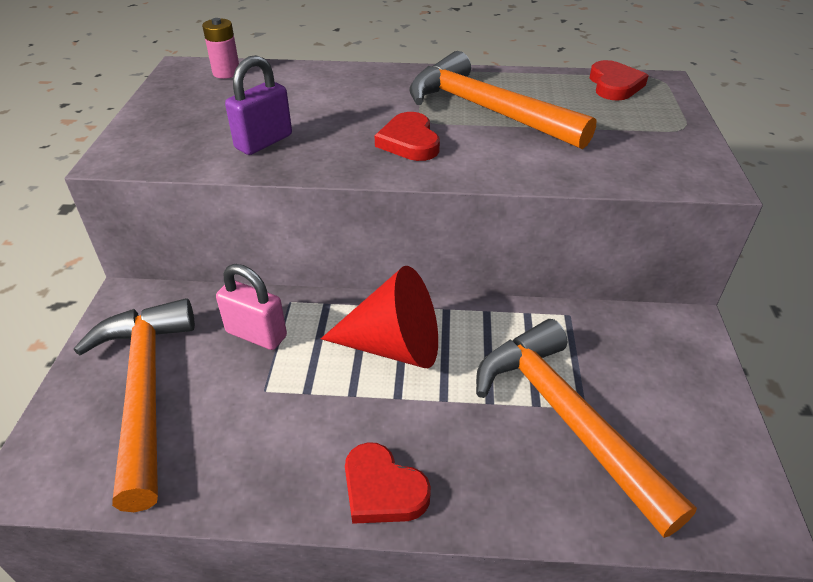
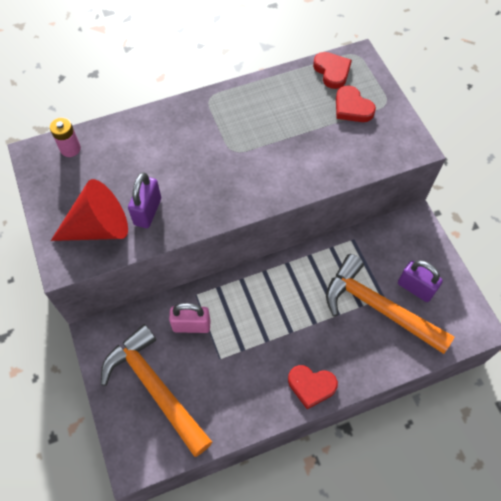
camera: 25 degrees left, 20 degrees up
(394, 346) = (272, 300): red cone -> red cone (99, 227)
(409, 142) = (236, 177): red heart -> red heart (352, 107)
(486, 110) = (267, 127): orange hammer -> none
(649, 414) = (415, 288): none -> purple padlock

